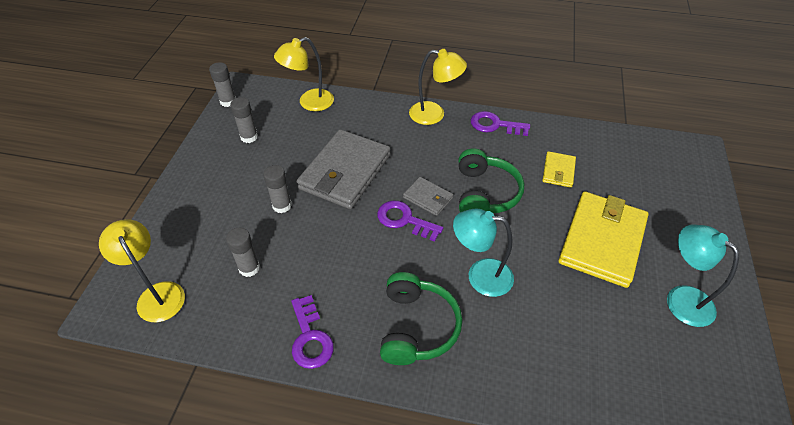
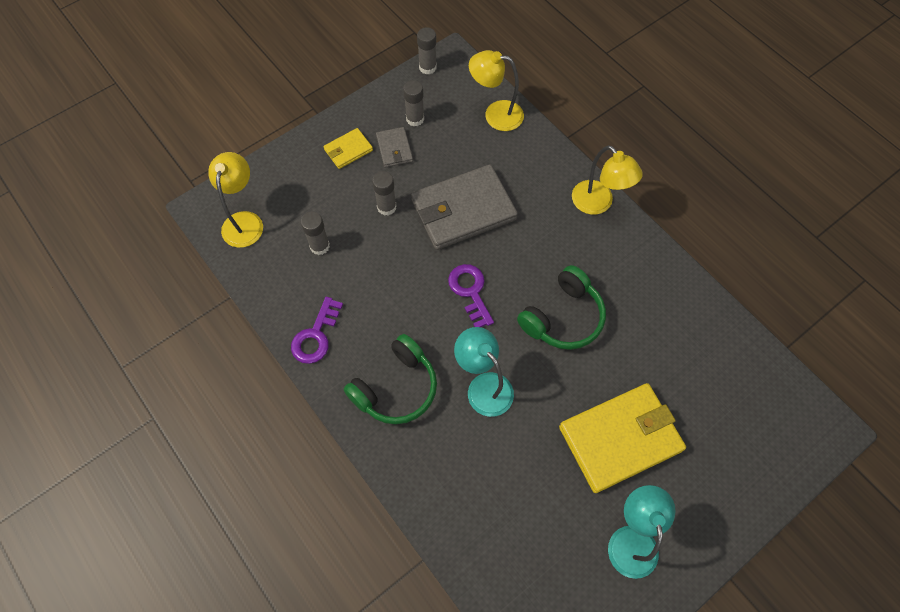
camera: 40 degrees right, 15 degrees up
(428, 198) = (509, 285): grey wallet -> grey wallet (394, 149)
(495, 125) = (645, 255): purple key -> none
(558, 171) = (655, 345): yellow wallet -> yellow wallet (348, 150)

